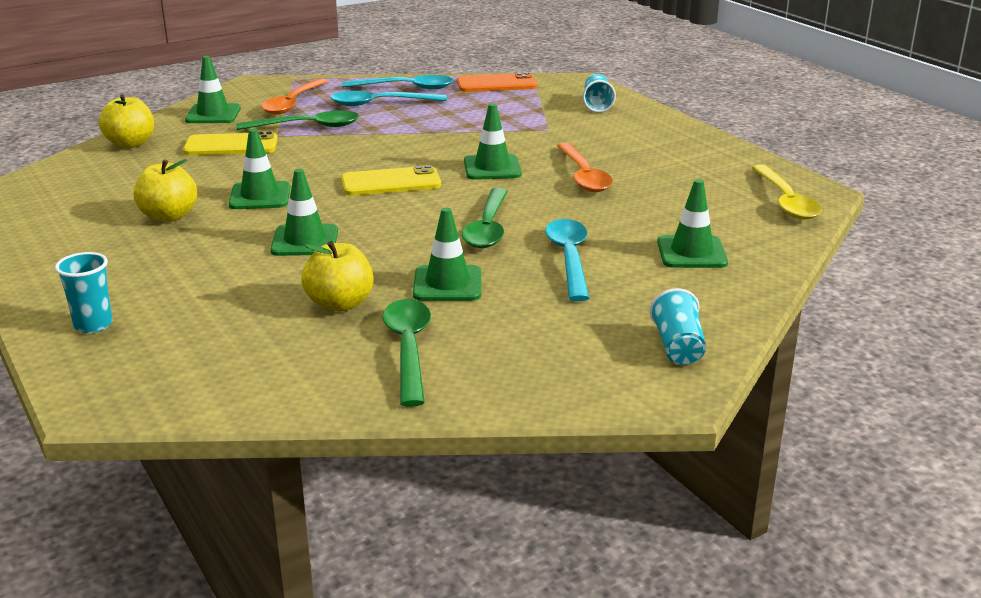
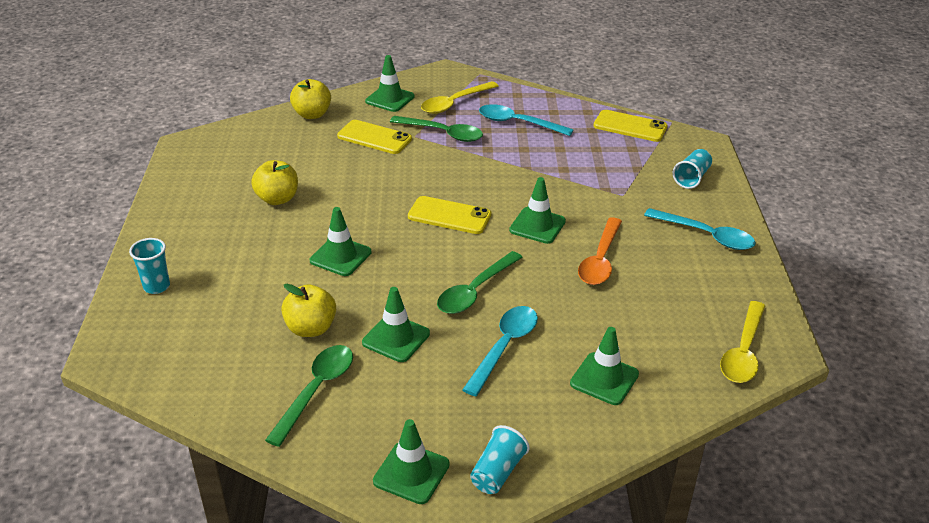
camera: 30 degrees right, 10 degrees up
(260, 196) = (349, 199): green traffic cone -> green traffic cone (411, 473)
(292, 103) = (454, 103): orange spoon -> yellow spoon
(406, 88) = (554, 110): turquoise spoon -> turquoise spoon (706, 235)
(496, 84) = (630, 126): orange phone -> yellow phone

